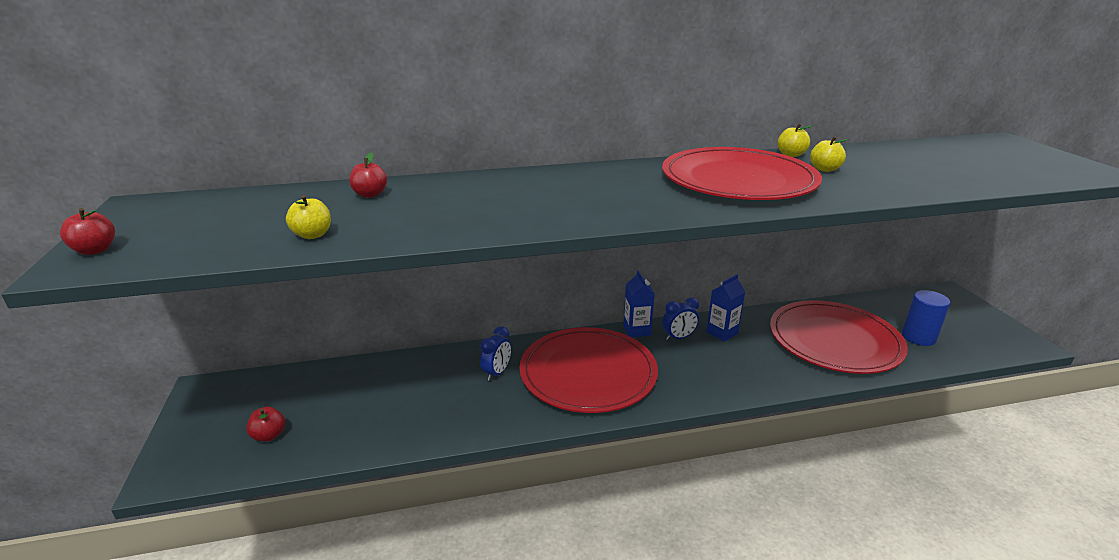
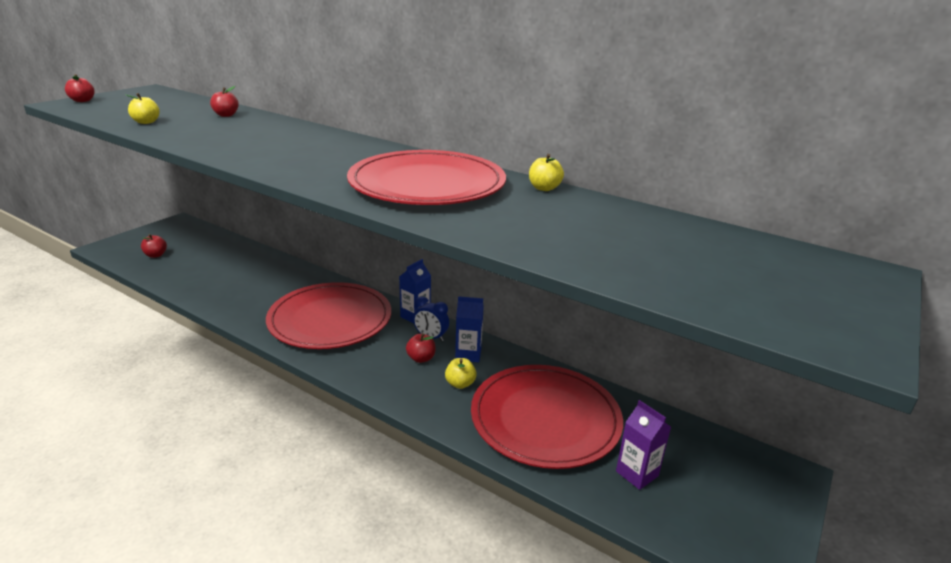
camera: 45 degrees right, 0 degrees up
(497, 373) = (289, 288): blue clock -> none
(705, 355) = (421, 358): none -> red apple
(824, 169) = (524, 206): yellow apple -> yellow apple (460, 384)
(918, 337) = (637, 473): blue cylinder -> purple carton

